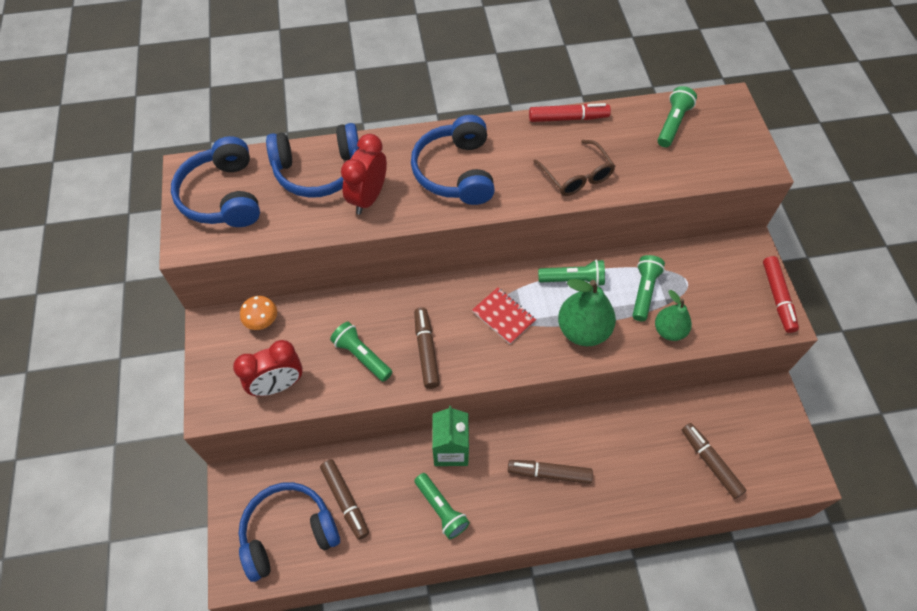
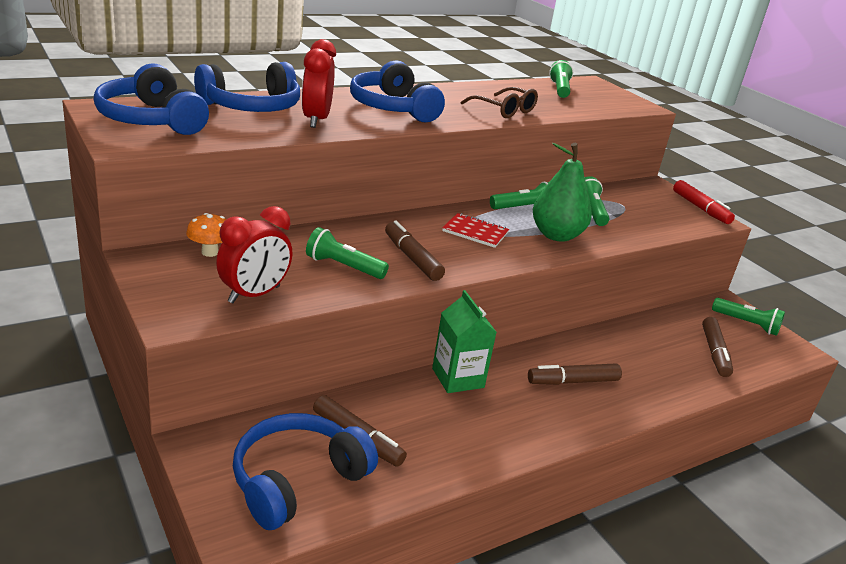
camera: 25 degrees left, 30 degrees down
(441, 509) = (477, 427): green flashlight -> green flashlight (746, 324)
(568, 118) = (472, 86): red marker -> none
(669, 331) = (631, 231): green pear -> none
(710, 462) = (714, 353): brown marker -> brown marker turned 120 degrees counterclockwise

